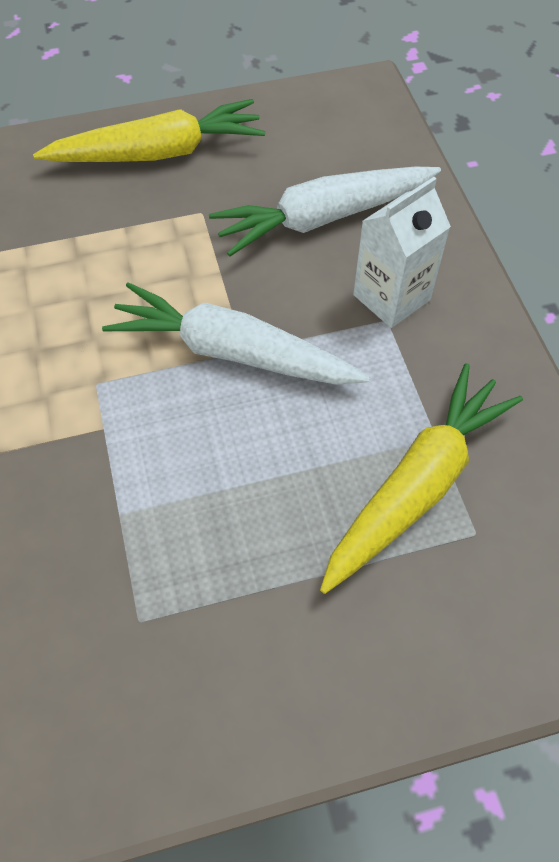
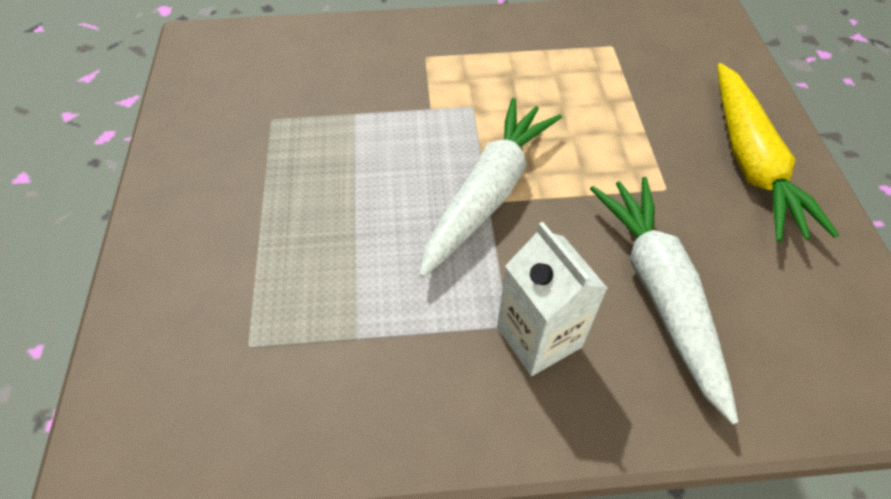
camera: 100 degrees right, 5 degrees down
(416, 485) = (312, 308): yellow carrot -> none

